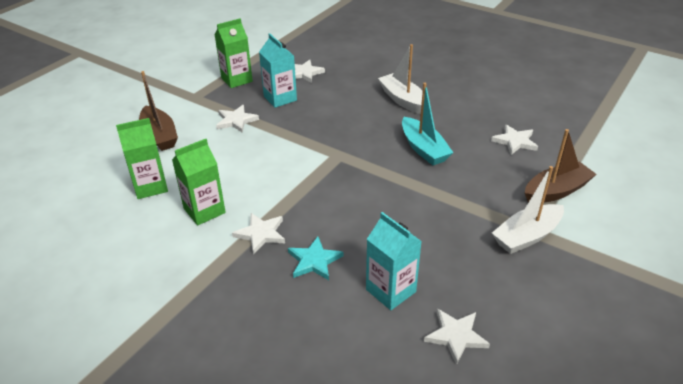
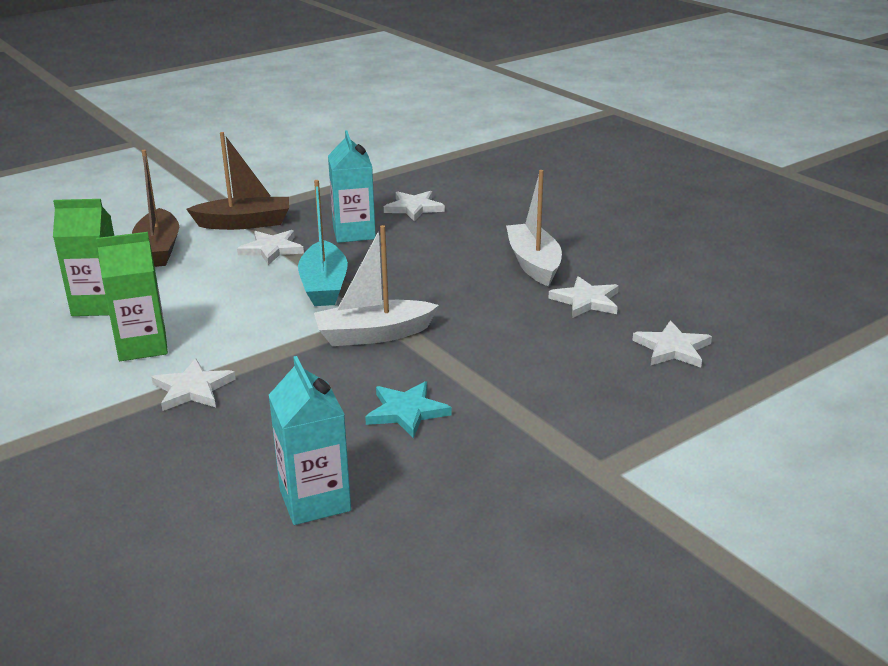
camera: 20 degrees right, 10 degrees down
(236, 80) = (312, 202): green carton -> none
(314, 261) = (237, 438): turquoise star -> turquoise star (406, 412)
(423, 149) = (514, 331): turquoise boat -> turquoise boat (324, 286)
(456, 336) = (363, 584): white star -> white star (586, 301)
(527, 236) = (587, 479): white boat -> white boat (373, 334)
(556, 191) = (689, 429): brown boat -> brown boat (244, 223)

